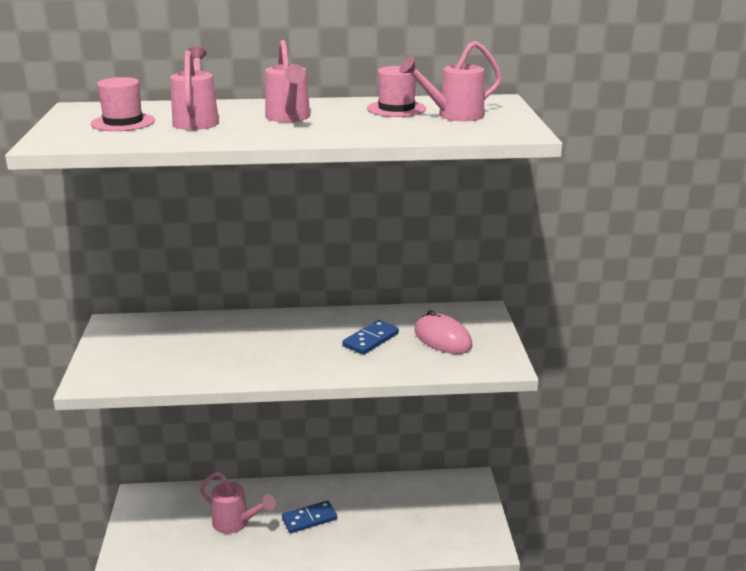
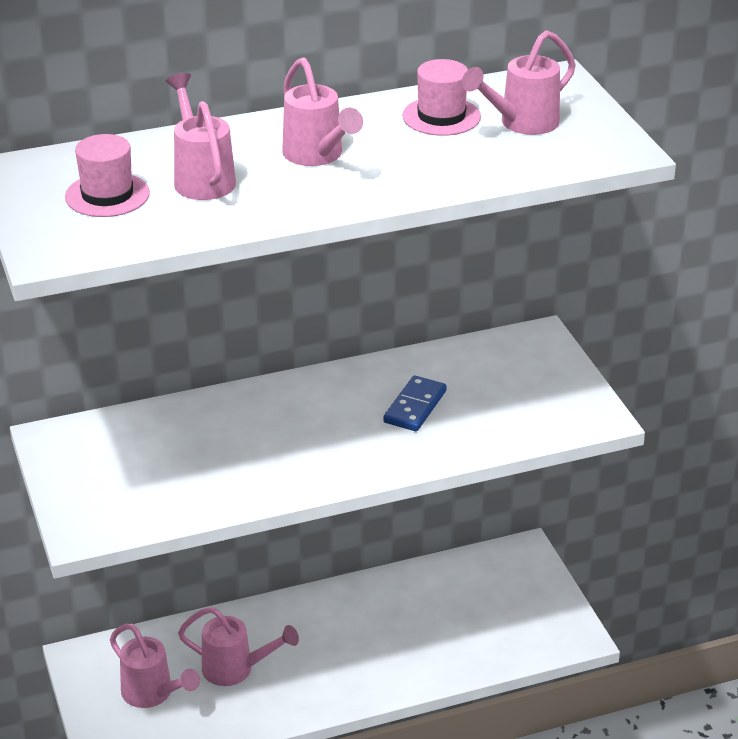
camera: 15 degrees left, 10 degrees up
(172, 529) = (153, 694): none -> pink watering can
(309, 519) = (331, 645): blue domino -> none
(442, 339) = (506, 390): pink mouse -> none

